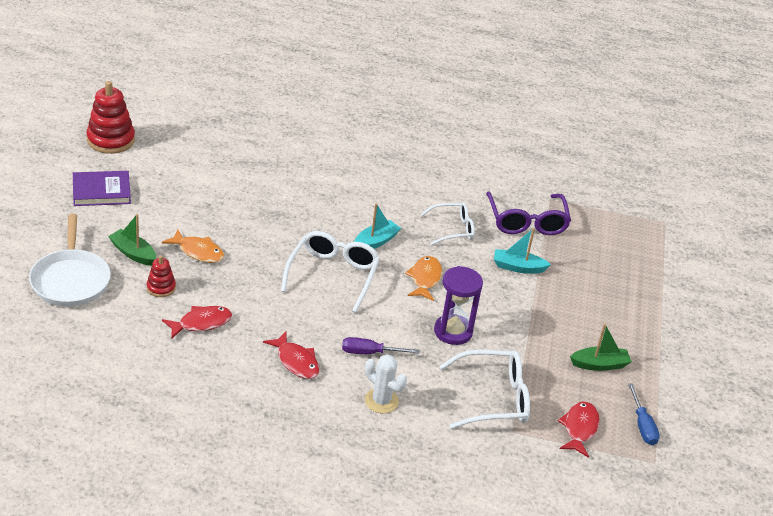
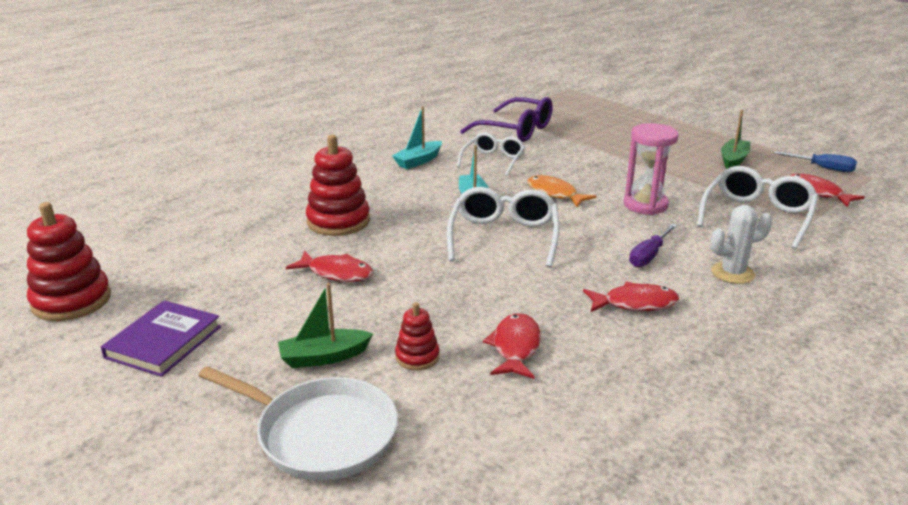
camera: 50 degrees left, 10 degrees down
(198, 251) = (375, 306): orange fish -> none
(221, 221) = (336, 273): none -> red fish
(285, 194) = (338, 221): none -> red stacking toy
(333, 275) = (503, 237): white glasses -> white glasses turned 45 degrees clockwise
(453, 332) = (645, 205): purple hourglass -> pink hourglass
(518, 267) = (575, 151): turquoise boat -> turquoise boat (418, 161)

